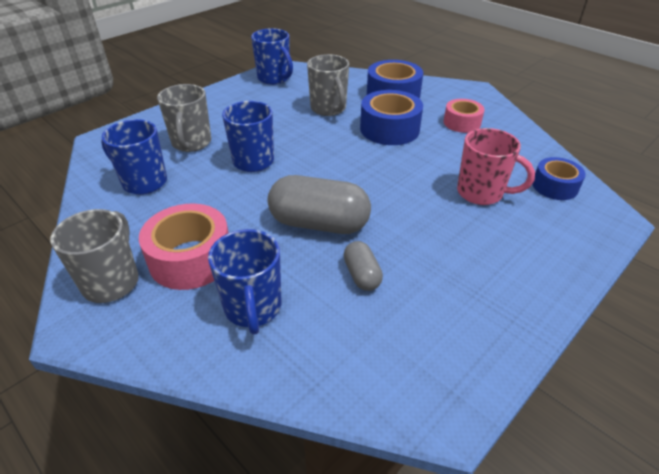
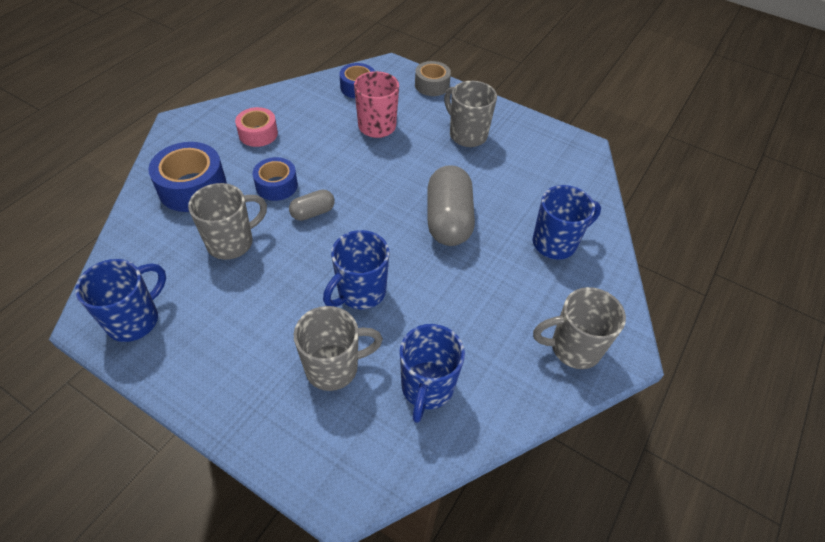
camera: 105 degrees left, 10 degrees up
(191, 259) = (524, 299): pink tape -> none
(362, 275) = (497, 188): grey capsule -> grey capsule (313, 212)
(389, 129) = (276, 185): blue tape -> blue tape, size x0.63
(468, 266) = (467, 135): none -> grey mug
(579, 251) = (432, 85): none -> grey tape

